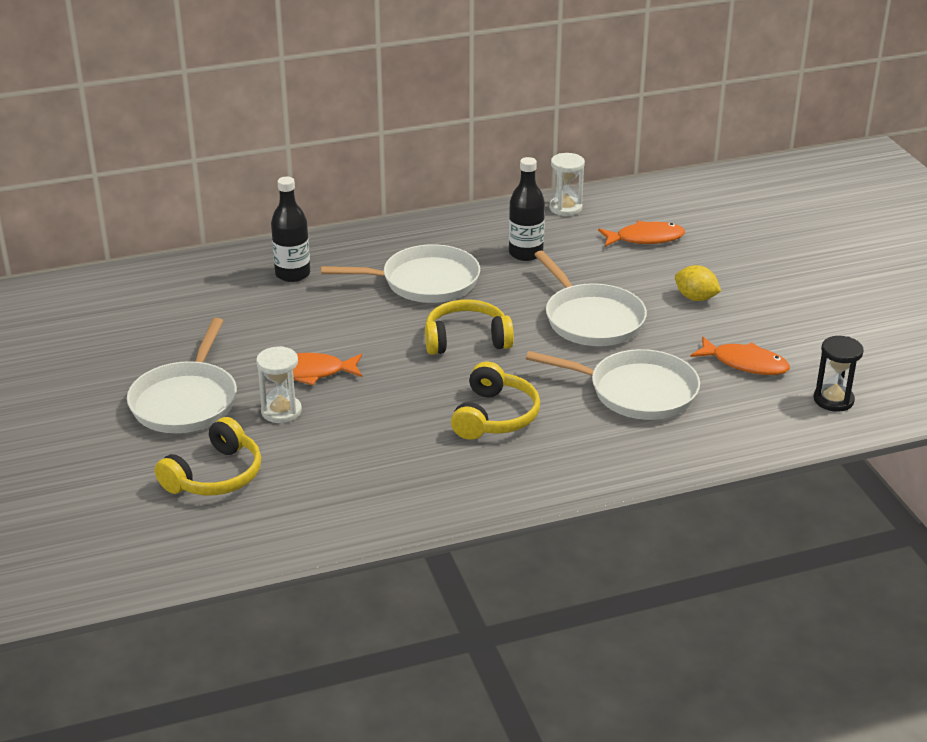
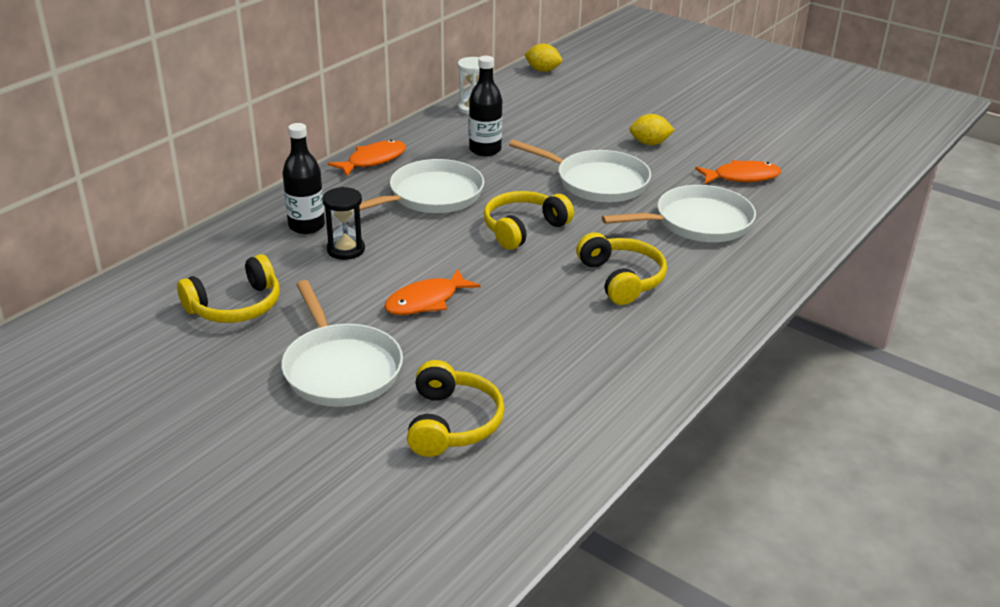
camera: 35 degrees left, 0 degrees up
(168, 323) = (236, 306): none -> yellow headphones
(281, 411) = (441, 343): white hourglass -> none
(645, 238) = (560, 113): orange fish -> orange fish (373, 160)
(687, 187) = (543, 70): none -> yellow lemon
(833, 400) = (828, 182): black hourglass -> black hourglass (346, 250)

